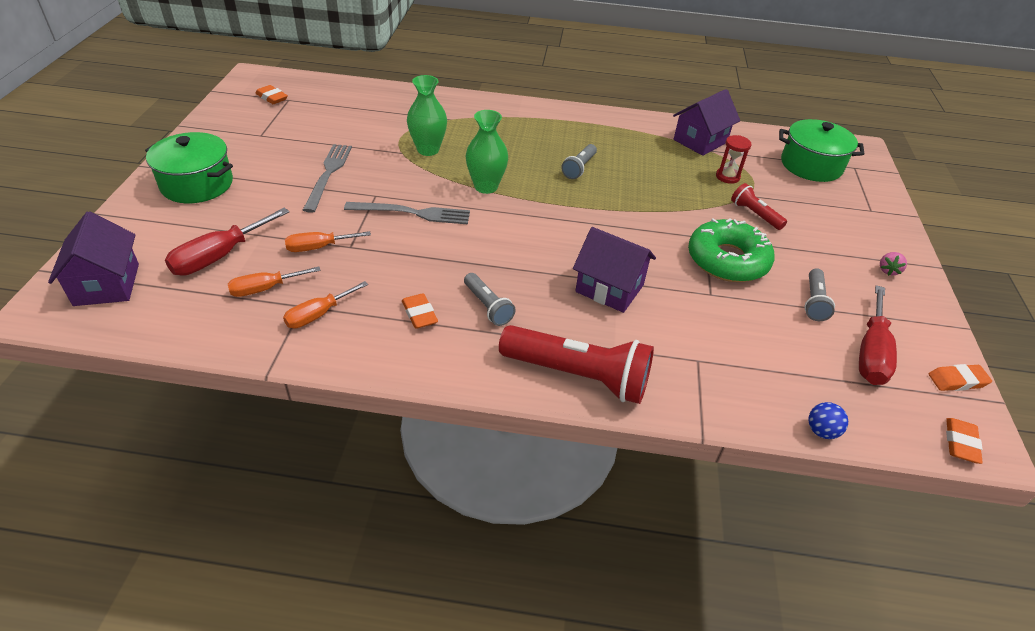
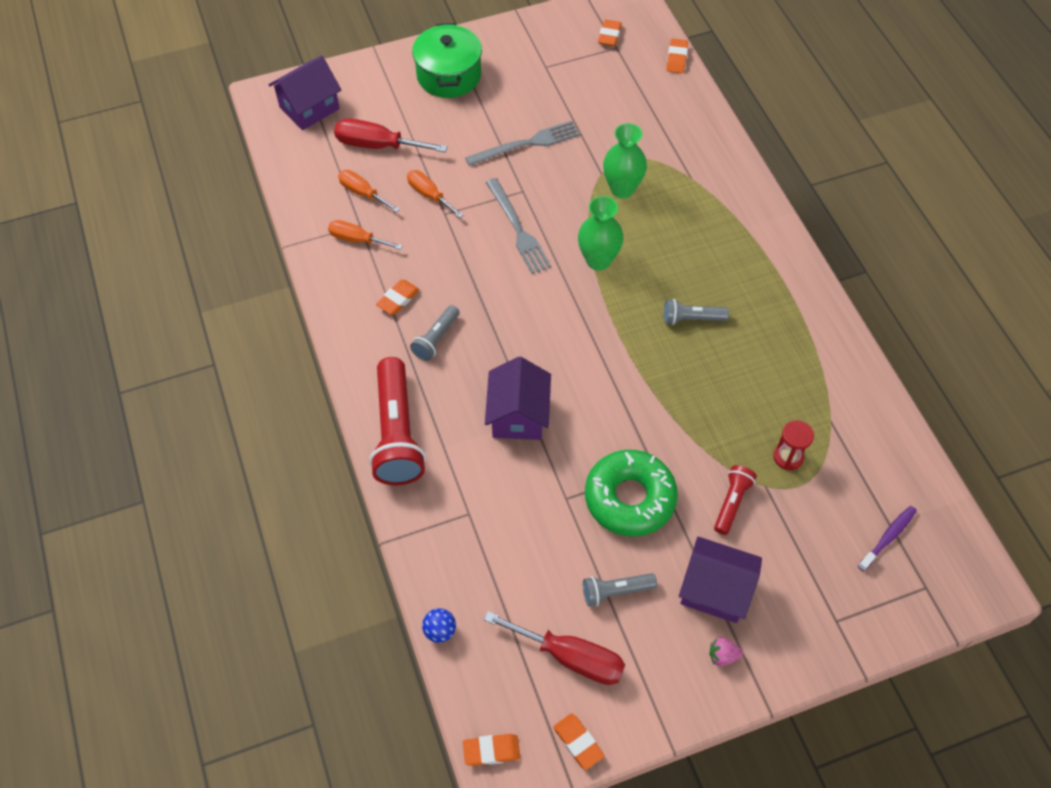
camera: 65 degrees right, 15 degrees up
(334, 82) = (676, 58): none -> orange eraser
(700, 141) = (844, 408): purple house -> purple house (715, 590)
(811, 165) = (888, 537): green pot -> purple toothbrush
(871, 353) = (570, 657): red screwdriver -> red screwdriver turned 150 degrees counterclockwise

